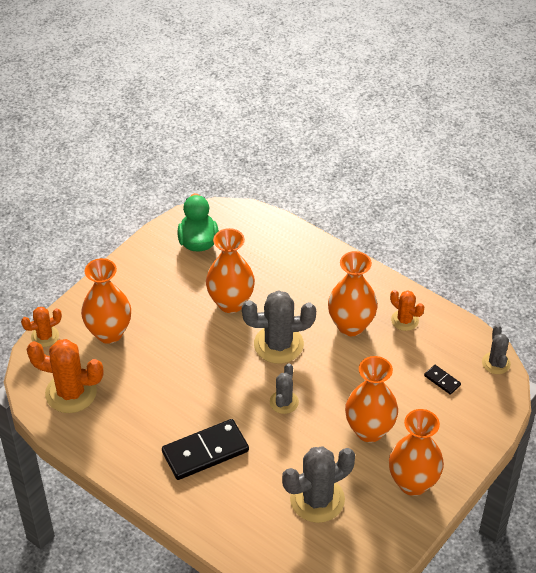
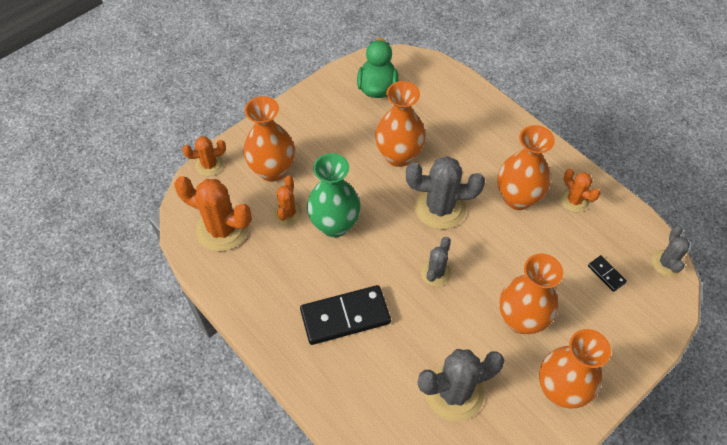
camera: 10 degrees right, 10 degrees up
(132, 369) = (288, 213): none -> orange cactus
(180, 374) = (334, 225): none -> green vase

